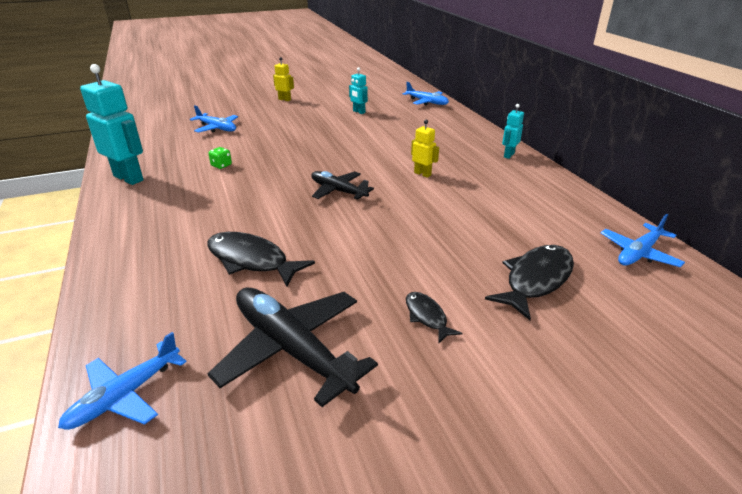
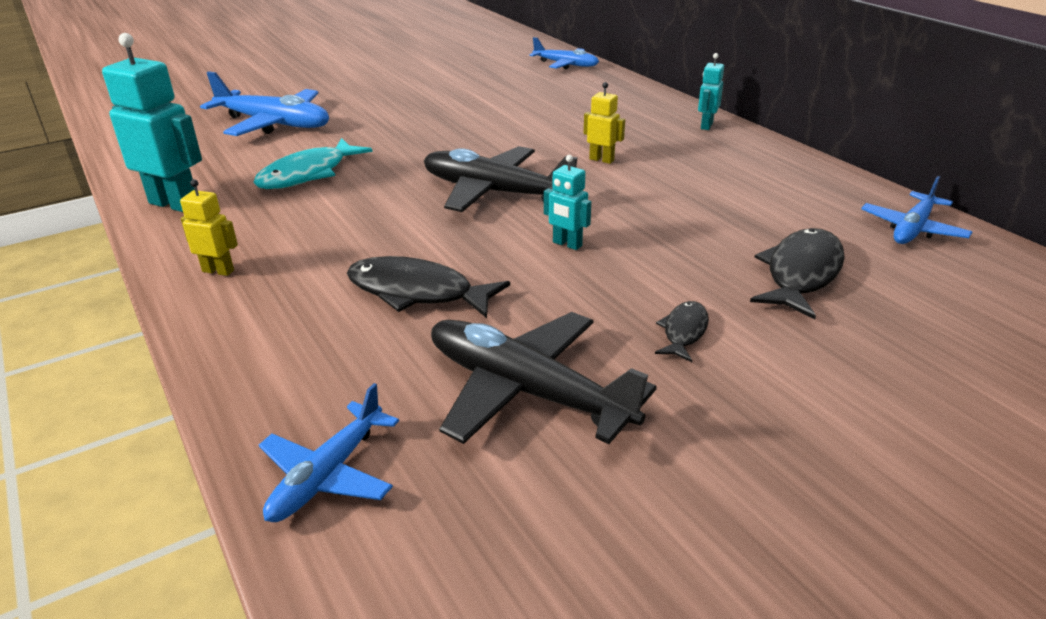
camera: 10 degrees left, 0 degrees up
(217, 128) = (273, 123): blue plane -> blue plane, size x1.64
(221, 165) = (308, 174): green dice -> turquoise fish
(284, 99) = (356, 76): yellow robot -> yellow robot (218, 271)
(338, 191) = (496, 192): black plane -> black plane, size x1.64
(359, 112) = (475, 85): turquoise robot -> turquoise robot (567, 244)
(427, 317) = (684, 332): black fish -> black fish turned 60 degrees clockwise

